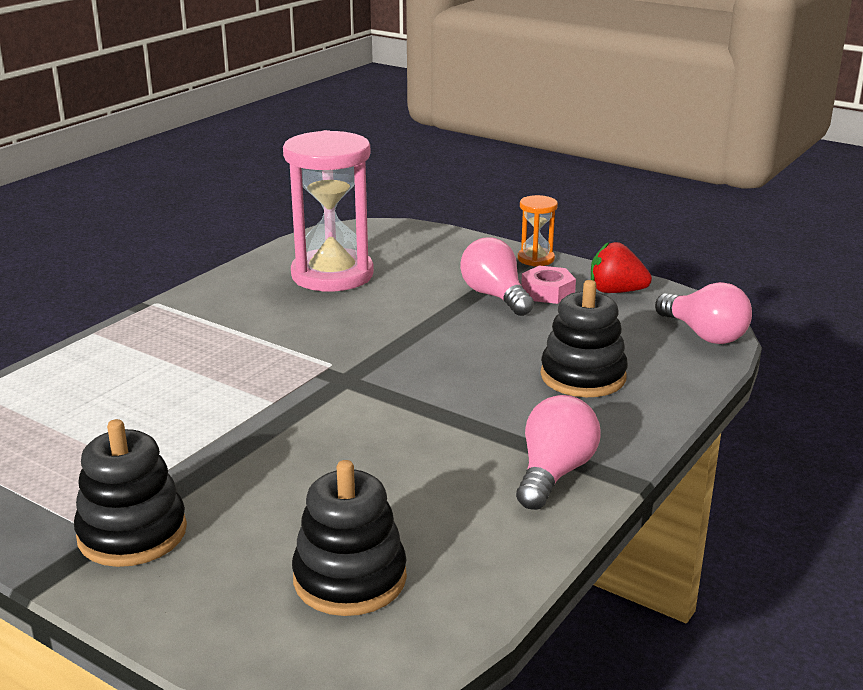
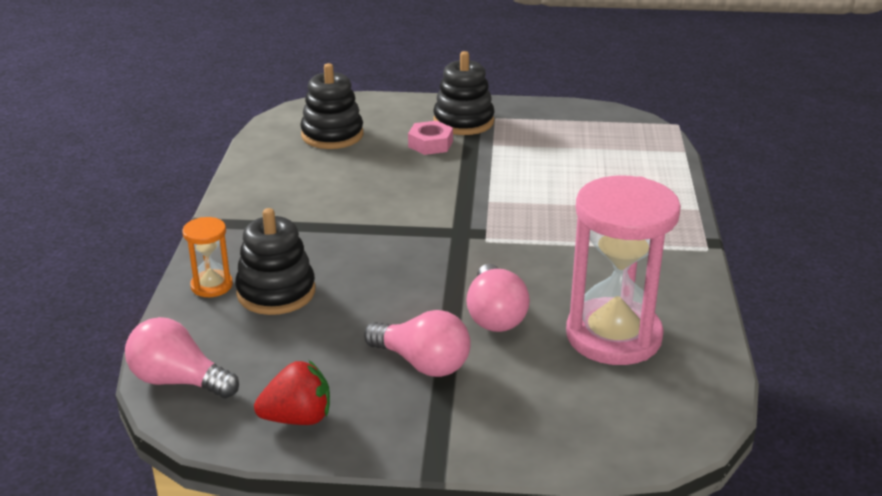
camera: 150 degrees right, 5 degrees up
(536, 259) = (427, 448): orange hourglass -> orange hourglass (211, 286)
(547, 292) = (373, 390): pink nut -> pink nut (430, 144)
(554, 473) = (256, 212): pink light bulb -> pink light bulb (495, 315)

